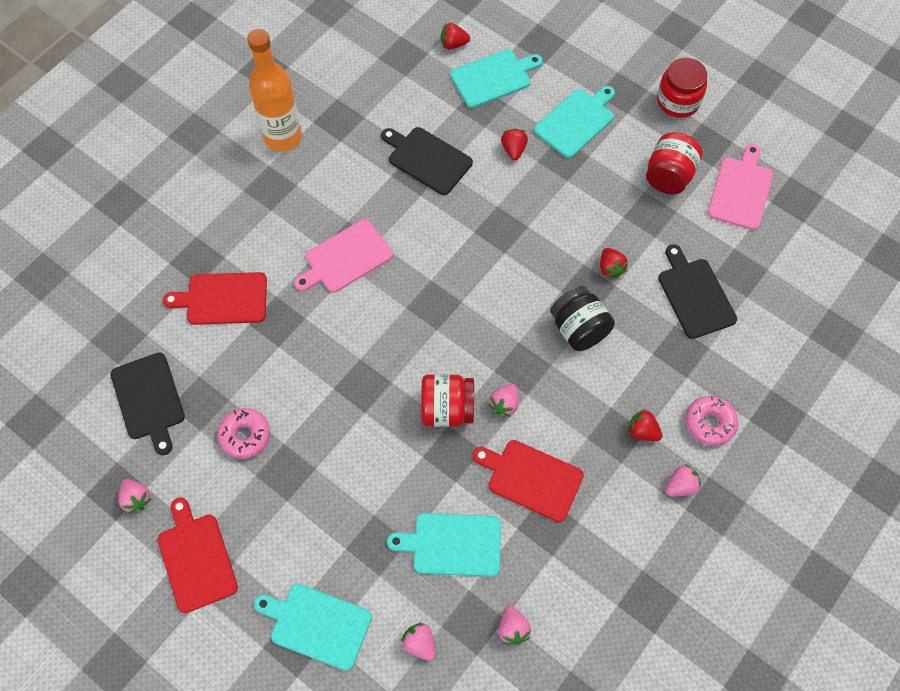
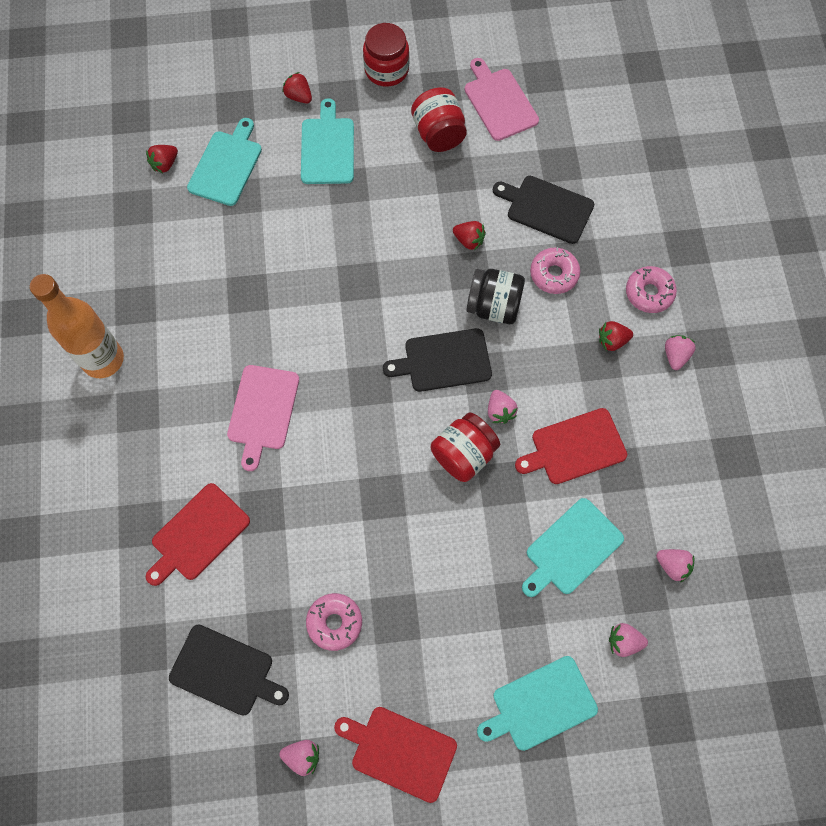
camera: 45 degrees left, 5 degrees up
(427, 159) = (243, 275): black cutting board -> black cutting board (443, 360)
(513, 150) = (303, 210): red strawberry -> red strawberry (299, 96)
(649, 346) = (554, 274): none -> pink donut

